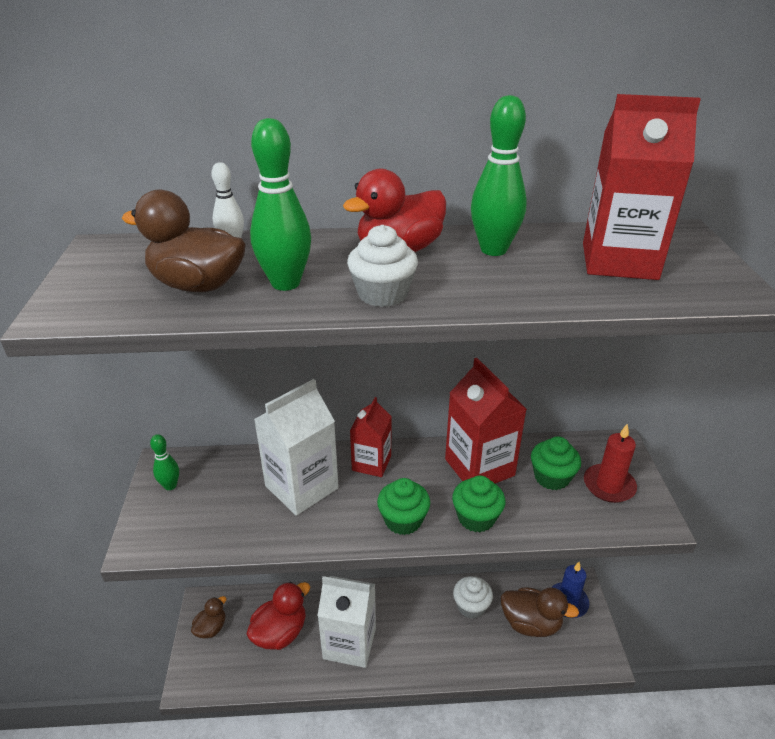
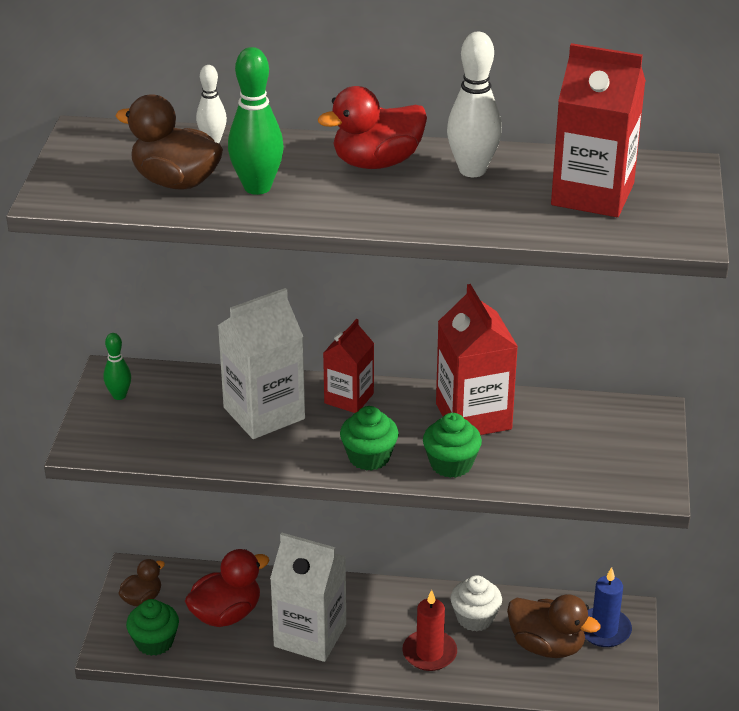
camera: 10 degrees right, 0 degrees up
(382, 294) = (344, 206): white cupcake -> none
(493, 250) = (472, 170): green bowling pin -> white bowling pin
(551, 477) = (554, 436): green cupcake -> green cupcake (154, 642)
(609, 485) = (618, 451): red candle -> red candle (429, 653)

